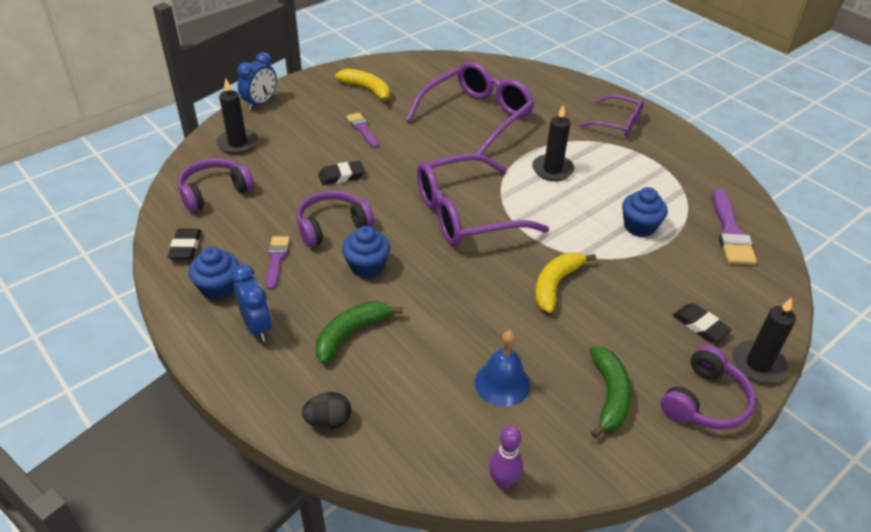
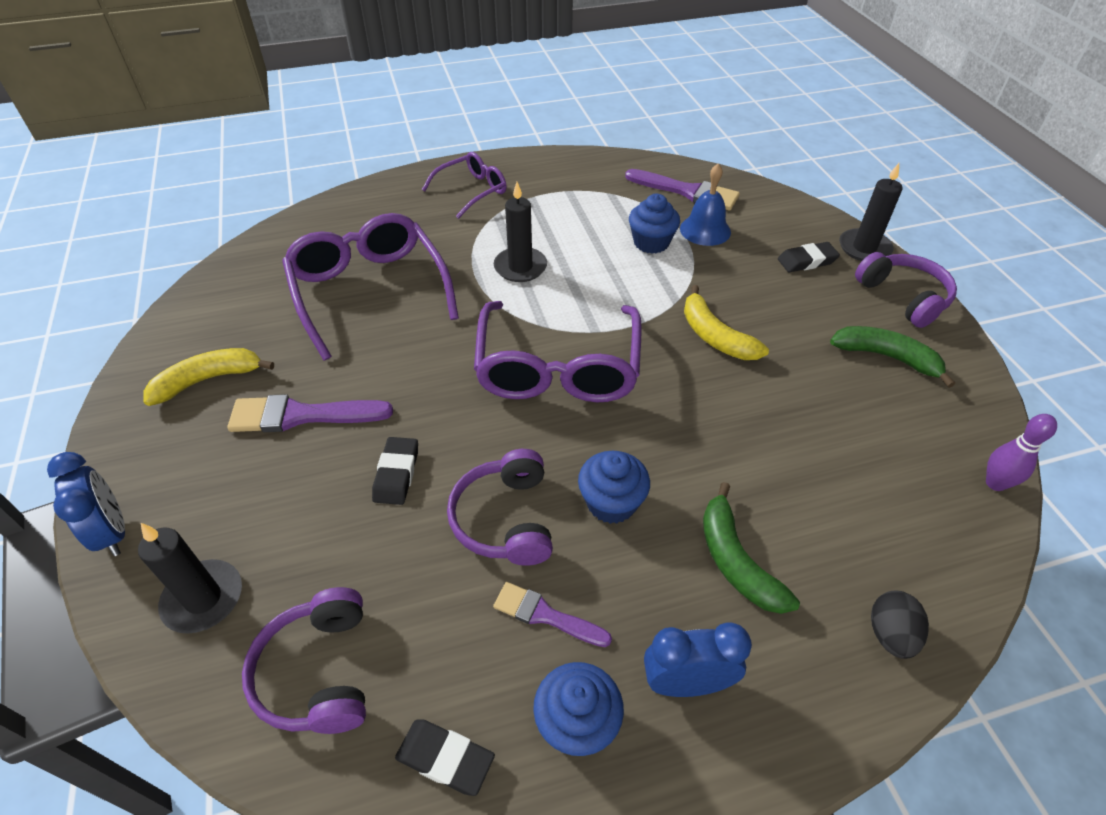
camera: 65 degrees left, 5 degrees up
(362, 129) = (301, 415): purple brush -> purple brush, size x1.61
(502, 383) = (855, 434): blue bell -> blue bell (705, 230)

